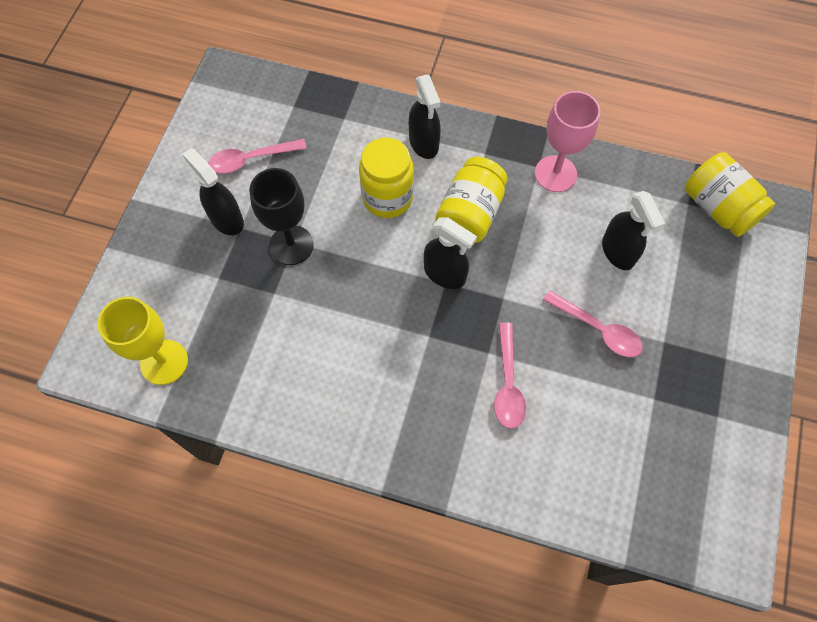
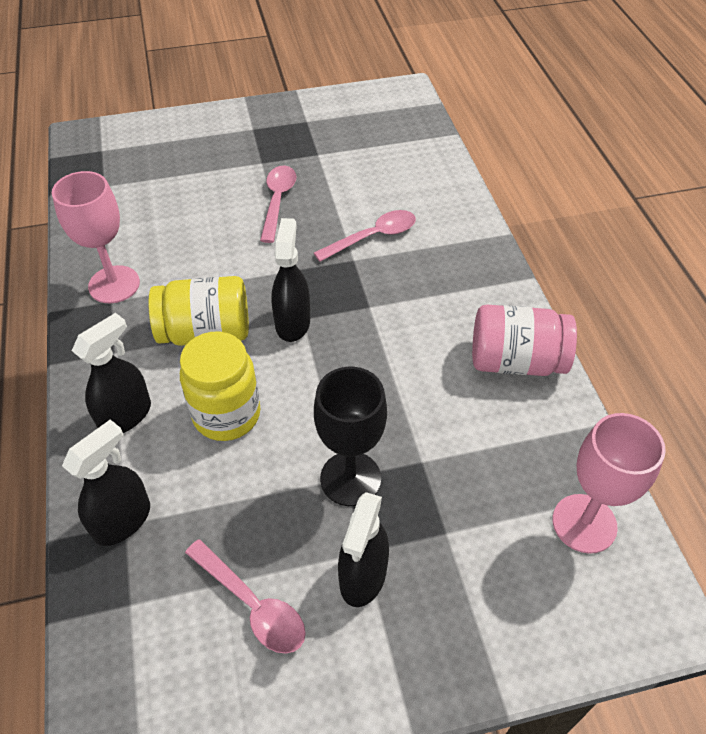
camera: 120 degrees left, 15 degrees down
(164, 362) = (584, 523): yellow goblet -> pink goblet
(309, 410) = (516, 361): none -> pink jar
(618, 252) = (186, 213): black spray bottle -> black spray bottle (123, 520)
(718, 208) = (98, 167): yellow jar -> none

